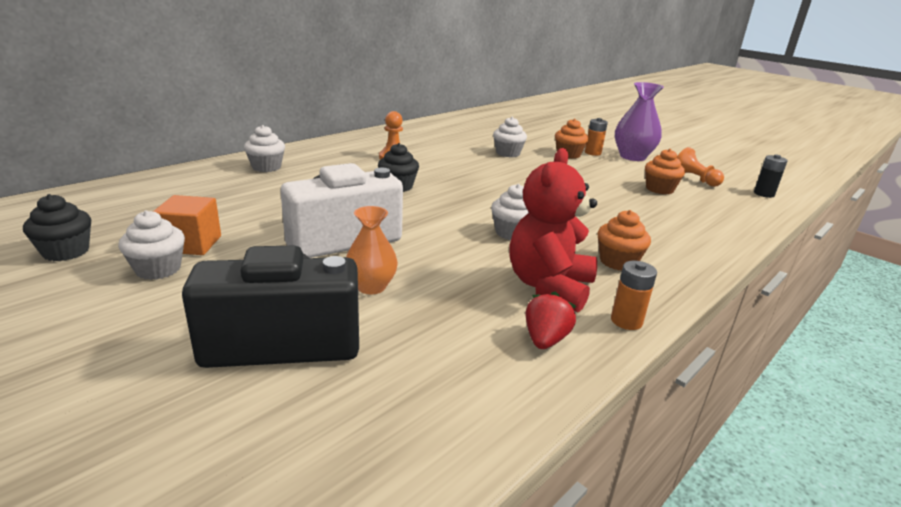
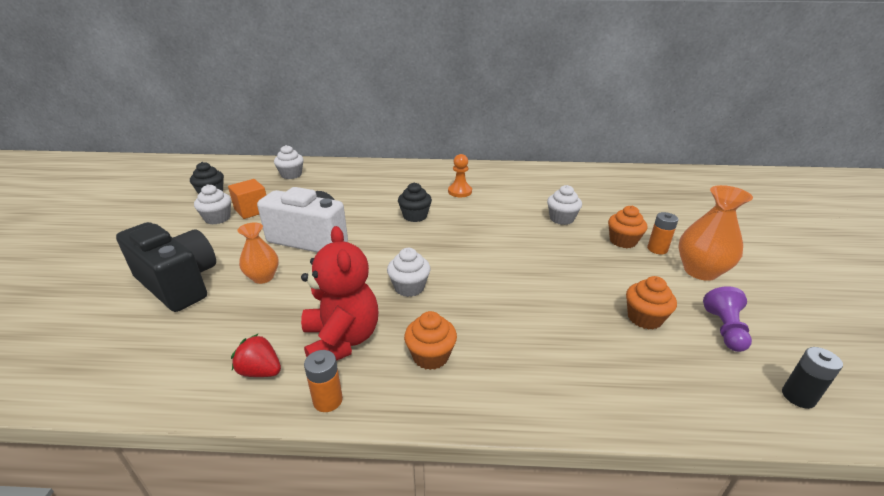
camera: 50 degrees right, 5 degrees up
(266, 167) = (372, 173): white cupcake -> white cupcake (291, 175)
(545, 340) = (260, 371): red strawberry -> red strawberry turned 135 degrees counterclockwise
(549, 286) = (342, 340): red teddy bear -> red teddy bear turned 90 degrees clockwise
(632, 157) = (700, 271): purple vase -> orange vase
(694, 179) = (724, 329): orange pawn -> purple pawn

